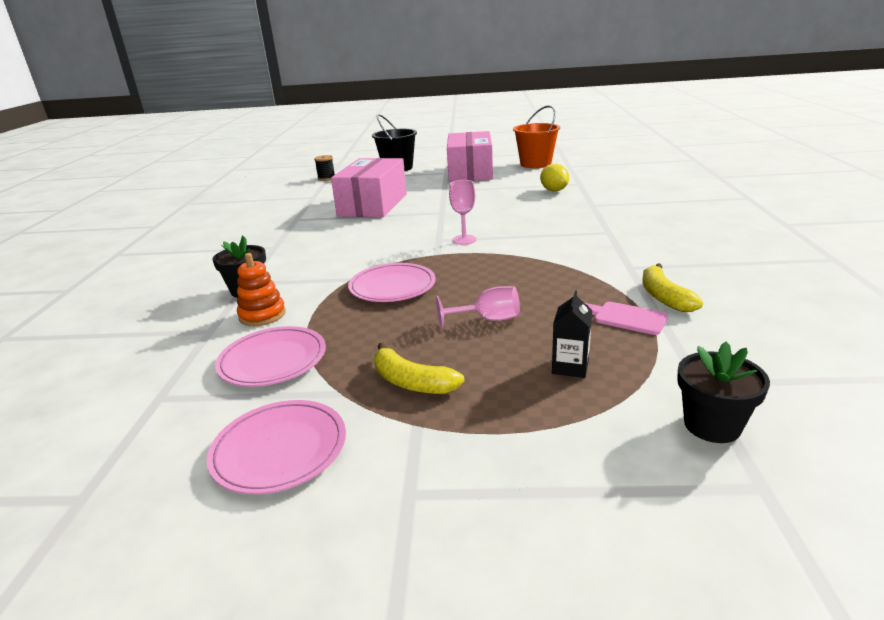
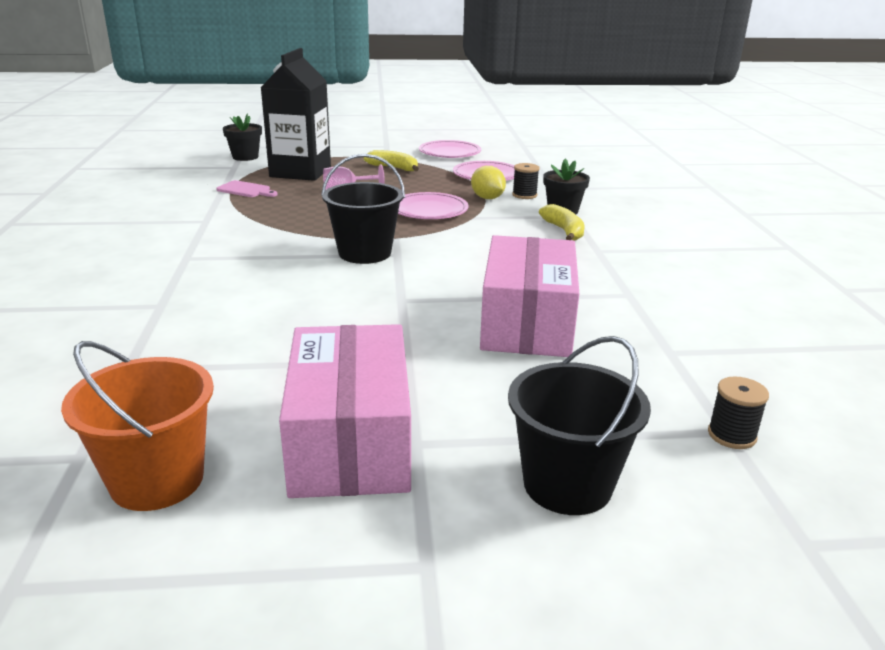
camera: 170 degrees right, 0 degrees up
(262, 315) = (524, 195): orange stacking toy -> black spool
(464, 240) = (365, 253): pink goblet -> black bucket
(554, 190) = (192, 348): yellow lemon -> yellow lemon (487, 198)
(570, 367) = (300, 172): black carton -> black carton, size x2.48
(664, 297) = (203, 200): yellow banana -> yellow banana (564, 231)

